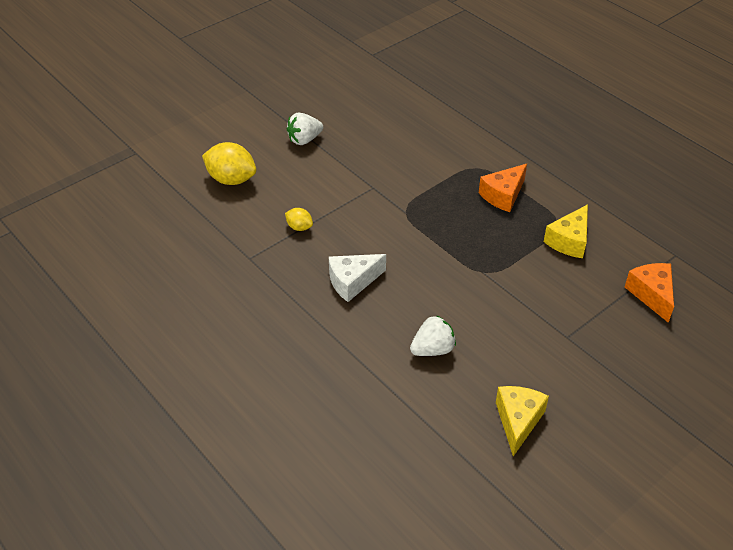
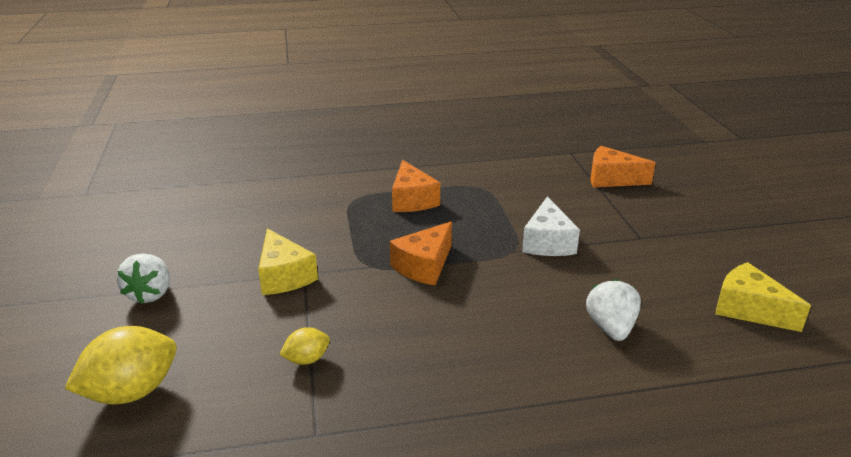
camera: 60 degrees left, 15 degrees down
(352, 282) = (452, 349): white cheese -> white cheese (548, 242)
(426, 236) = (424, 266): none -> orange cheese
(569, 241) = (510, 190): yellow cheese -> yellow cheese (284, 276)

